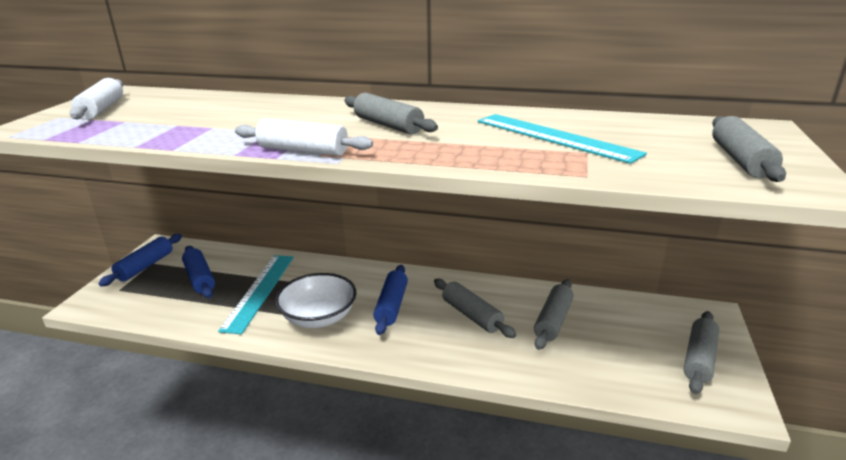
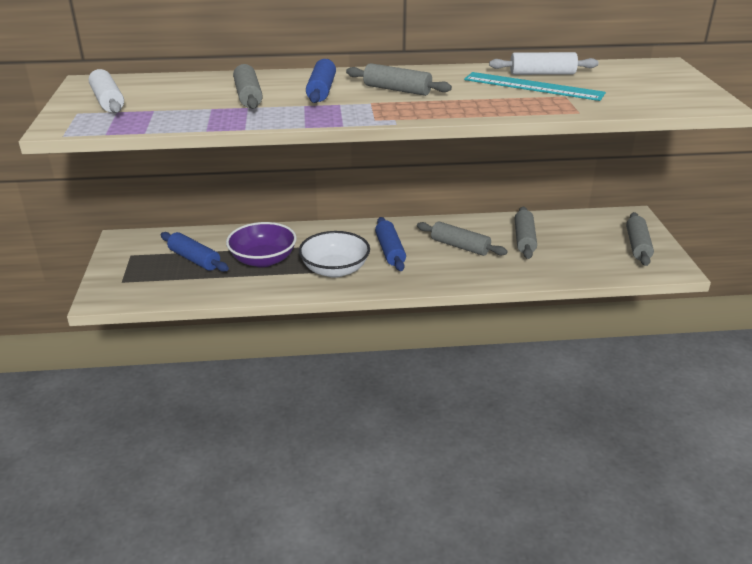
camera: 20 degrees left, 5 degrees up
(145, 266) = (127, 258): blue rolling pin -> blue rolling pin (321, 90)
(259, 291) = (263, 260): turquoise ruler -> purple bowl
(303, 150) = (356, 117): white rolling pin -> white rolling pin (542, 73)
(740, 160) = (665, 90): grey rolling pin -> grey rolling pin (248, 96)

